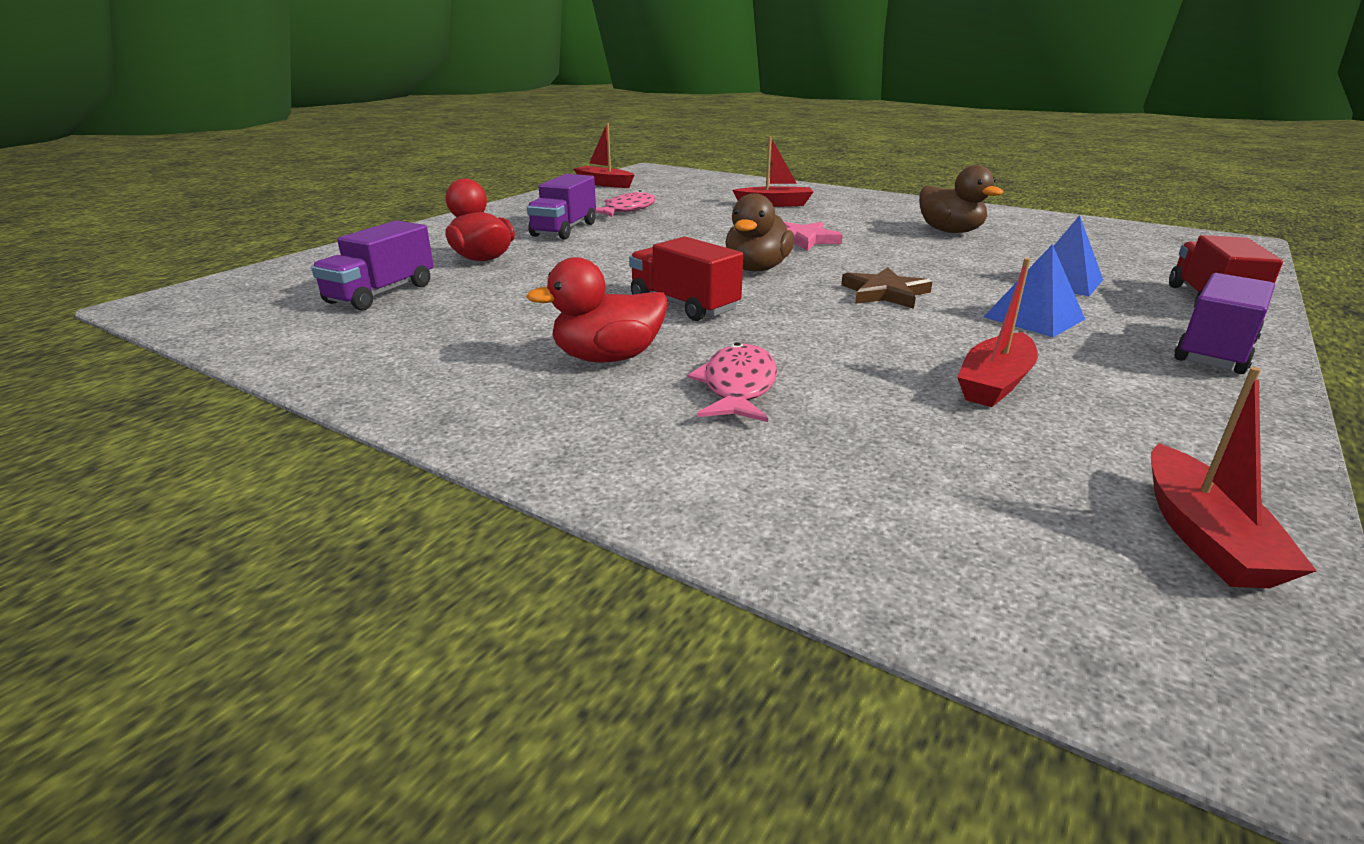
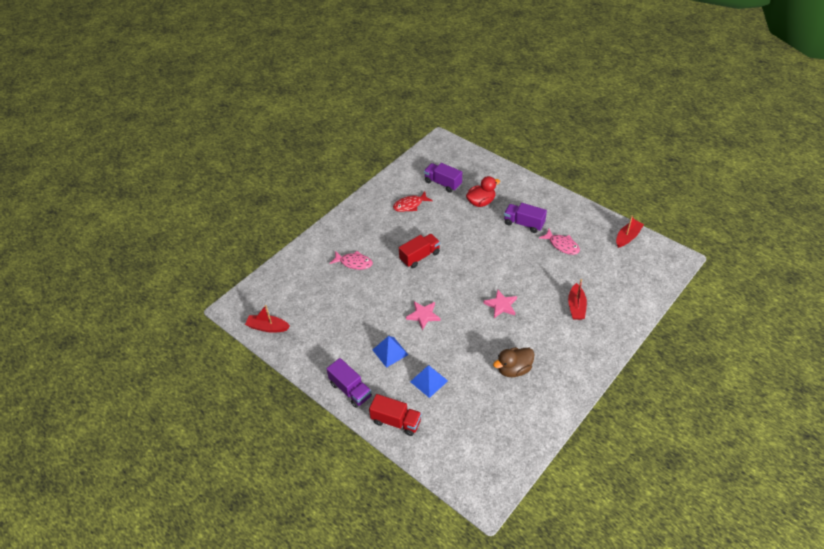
camera: 100 degrees right, 20 degrees up
(461, 326) = (410, 205): none -> red fish
(608, 358) = (379, 237): red duck -> none
(757, 269) = (458, 282): brown duck -> none
(885, 293) = (423, 315): brown star -> pink star
(995, 383) = (342, 319): red boat -> none

